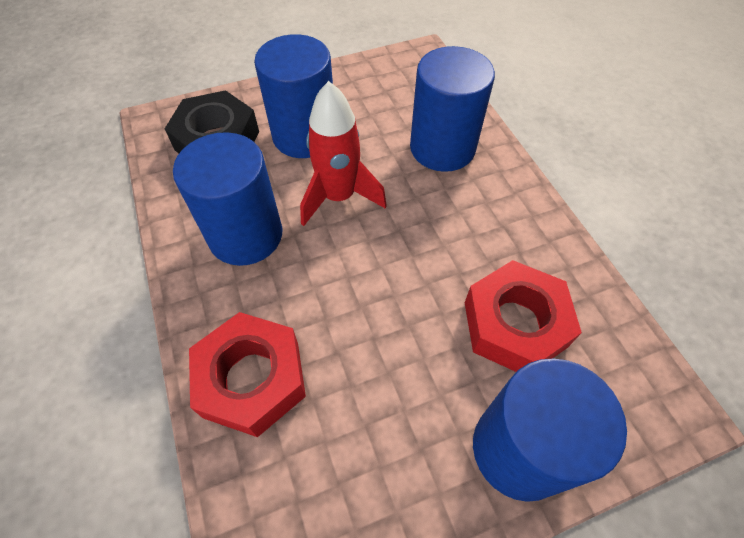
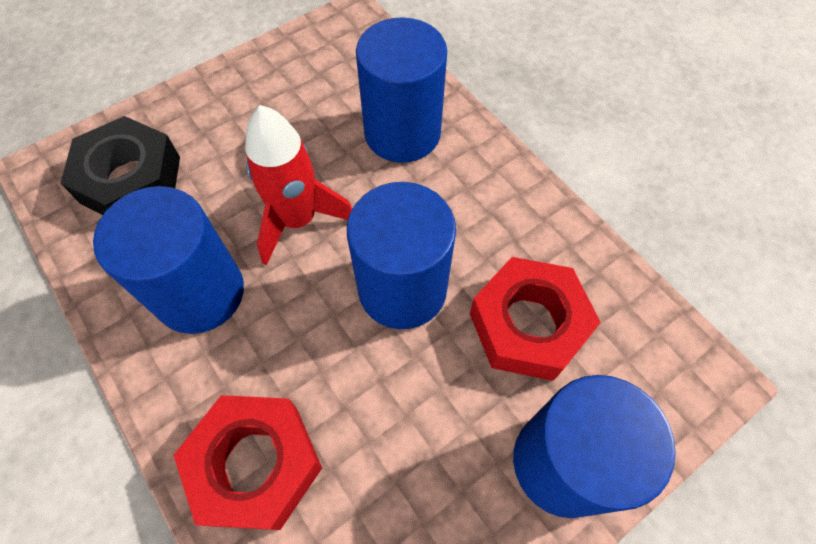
camera: 15 degrees left, 5 degrees up
(304, 135) = (237, 151): blue cylinder -> blue cylinder (402, 288)

